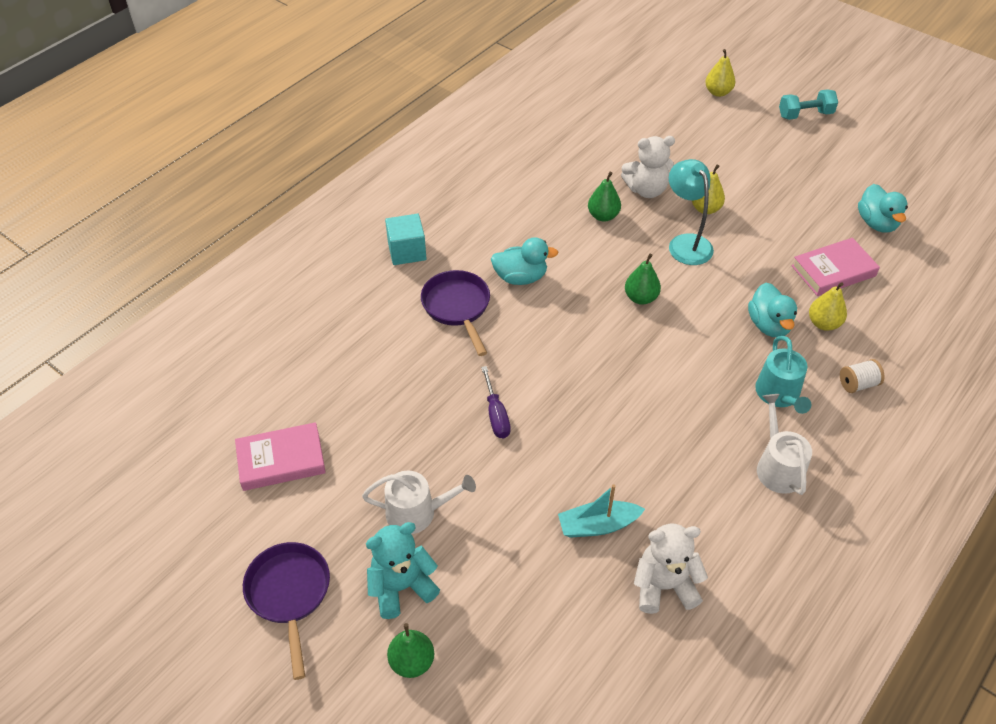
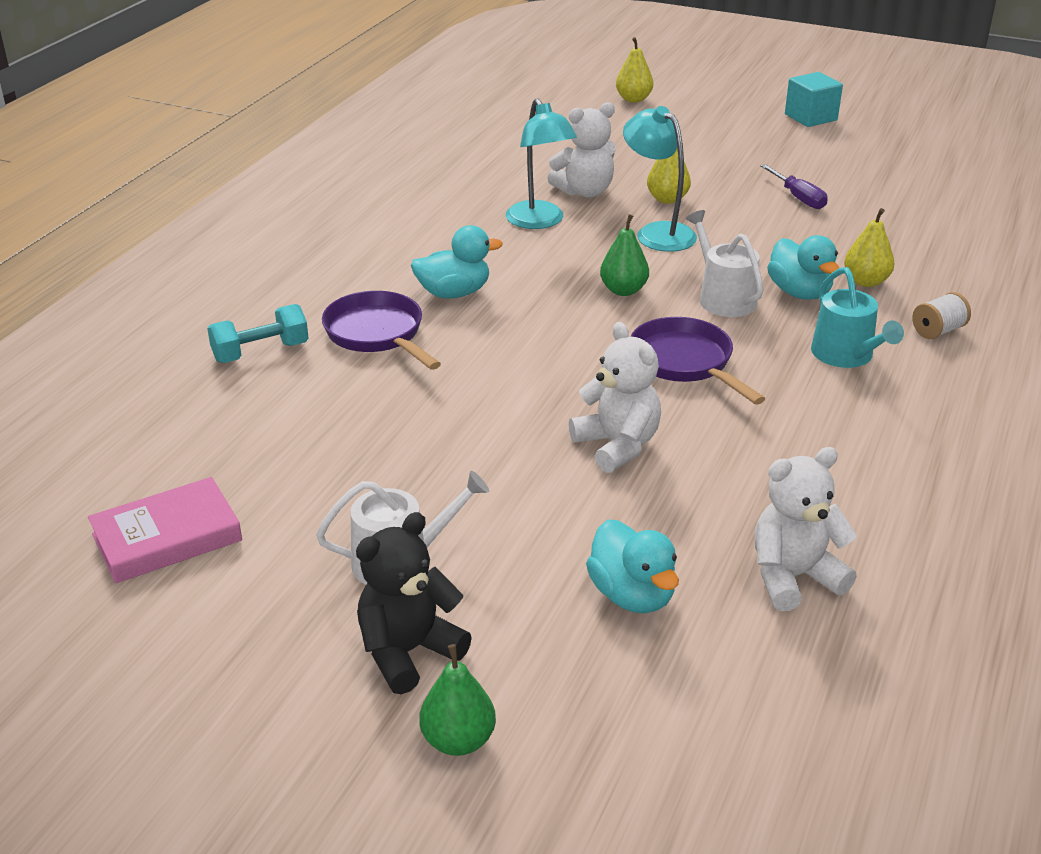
camera: 15 degrees left, 15 degrees down
(289, 594) = (230, 695): purple pan -> purple pan (685, 362)
(401, 587) = (408, 652): turquoise teddy bear -> black teddy bear
(407, 251) = (284, 289): turquoise cube -> turquoise cube (810, 117)
(496, 415) = (476, 435): purple screwdriver -> purple screwdriver (799, 198)
(587, 445) = (617, 446): none -> white teddy bear
(598, 525) = (671, 528): turquoise boat -> none
(603, 216) = (539, 222): green pear -> turquoise lamp
(777, 467) = (881, 426): white watering can -> white watering can (723, 298)
(805, 115) = (747, 106): turquoise dumbbell -> turquoise dumbbell (261, 352)
(833, 271) = (852, 233): pink book -> none
(876, 223) = (880, 186): turquoise duck -> turquoise duck (632, 595)

